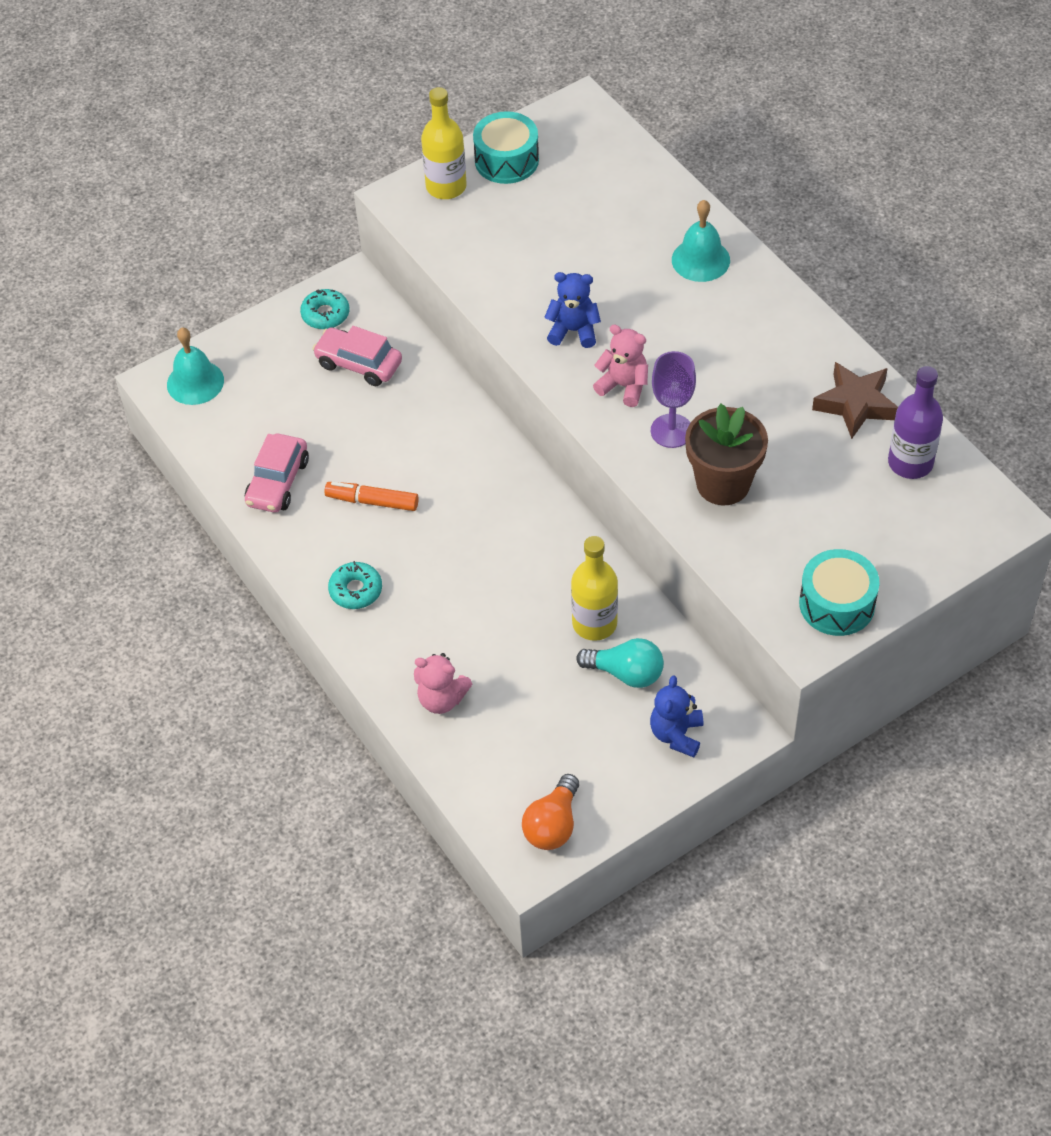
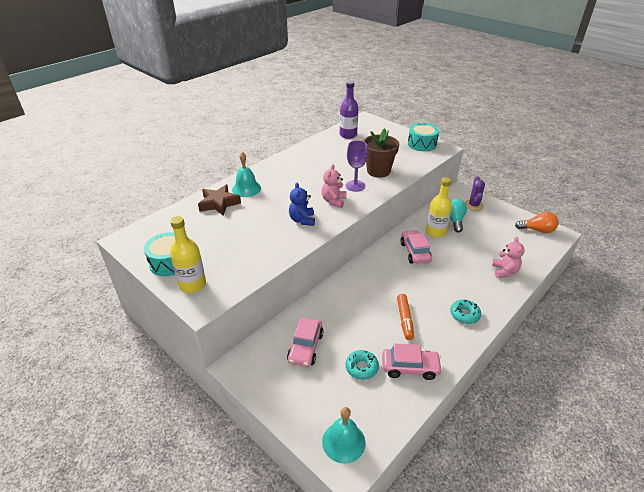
camera: 105 degrees left, 15 degrees down
(325, 314) = (266, 375): turquoise donut -> turquoise donut (361, 367)
(539, 566) = (415, 252): none -> pink car
(676, 734) = (473, 205): blue teddy bear -> purple cactus
(856, 404) = (323, 147): brown star -> brown star (219, 203)

